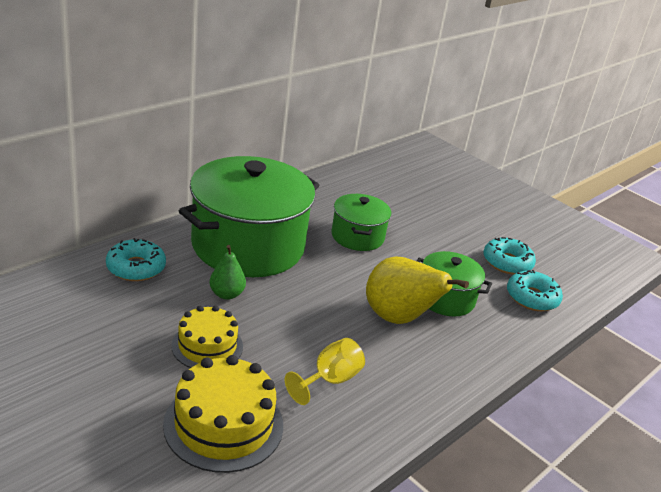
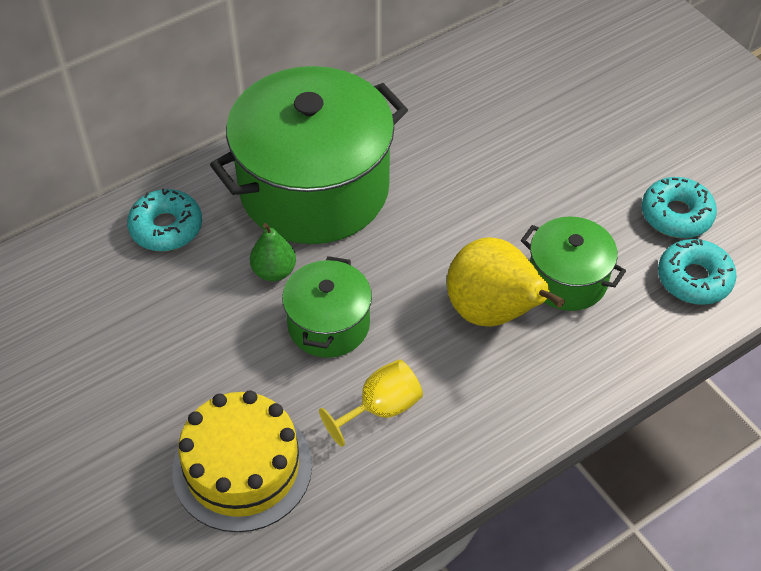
camera: 15 degrees right, 20 degrees up
(207, 346) = (238, 353): yellow cake -> none
(357, 236) = (468, 169): green pot -> green pot (328, 324)

